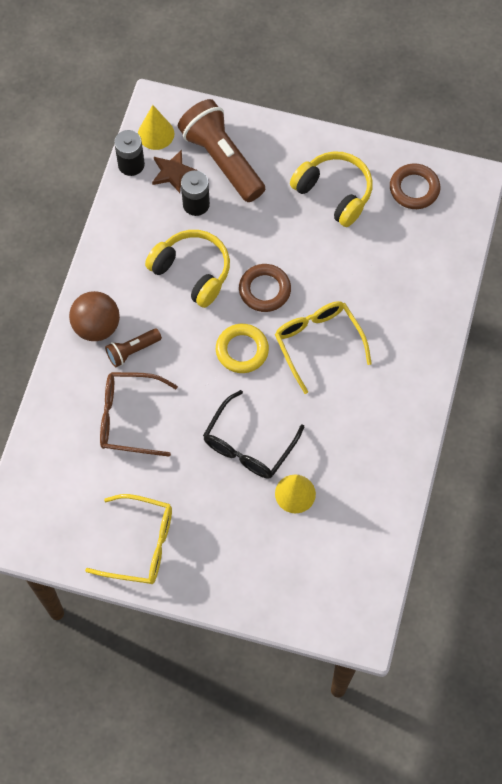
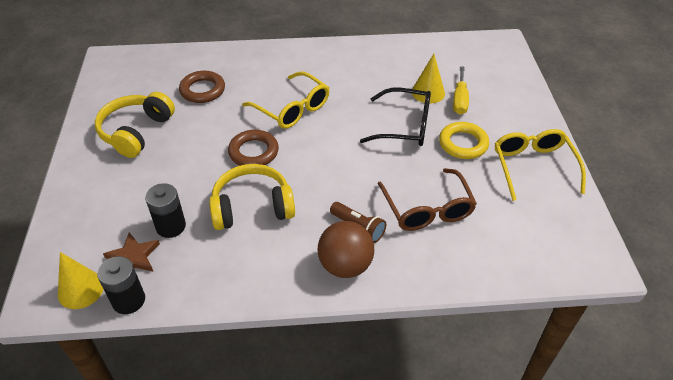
camera: 110 degrees left, 20 degrees down
(192, 272) = (252, 207): yellow headphones -> yellow headphones turned 60 degrees clockwise
(222, 160) = (110, 220): brown flashlight -> none
(242, 350) = (320, 151): yellow ring -> yellow ring (463, 144)
(269, 522) = (459, 100): none -> yellow screwdriver
(318, 343) = (292, 109): yellow glasses -> yellow glasses turned 90 degrees counterclockwise
(414, 189) = (122, 87): brown ring -> brown ring (202, 90)

